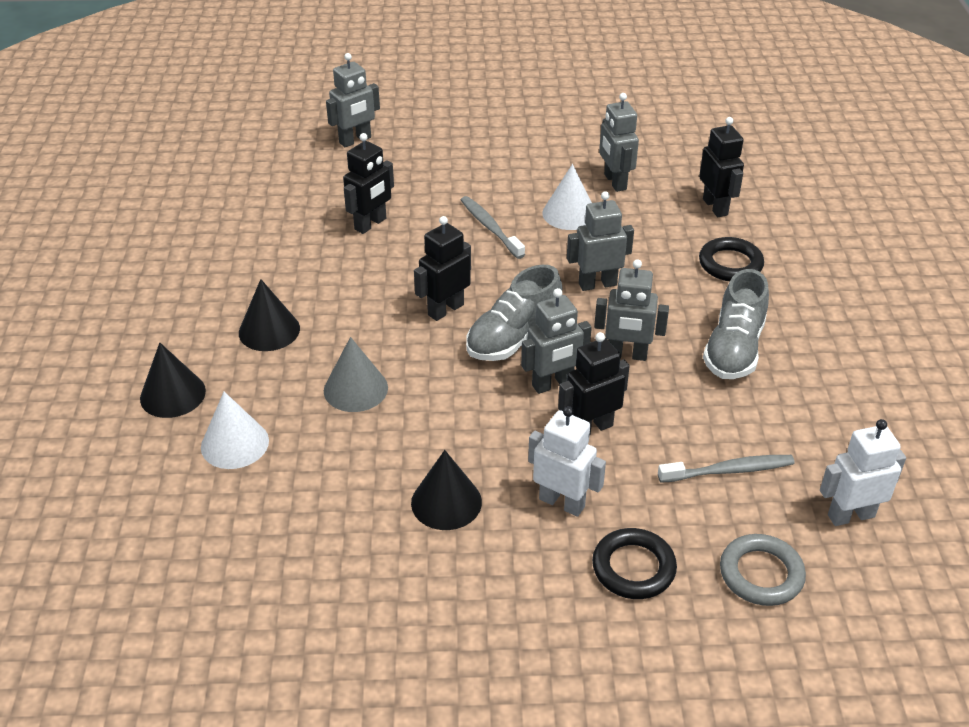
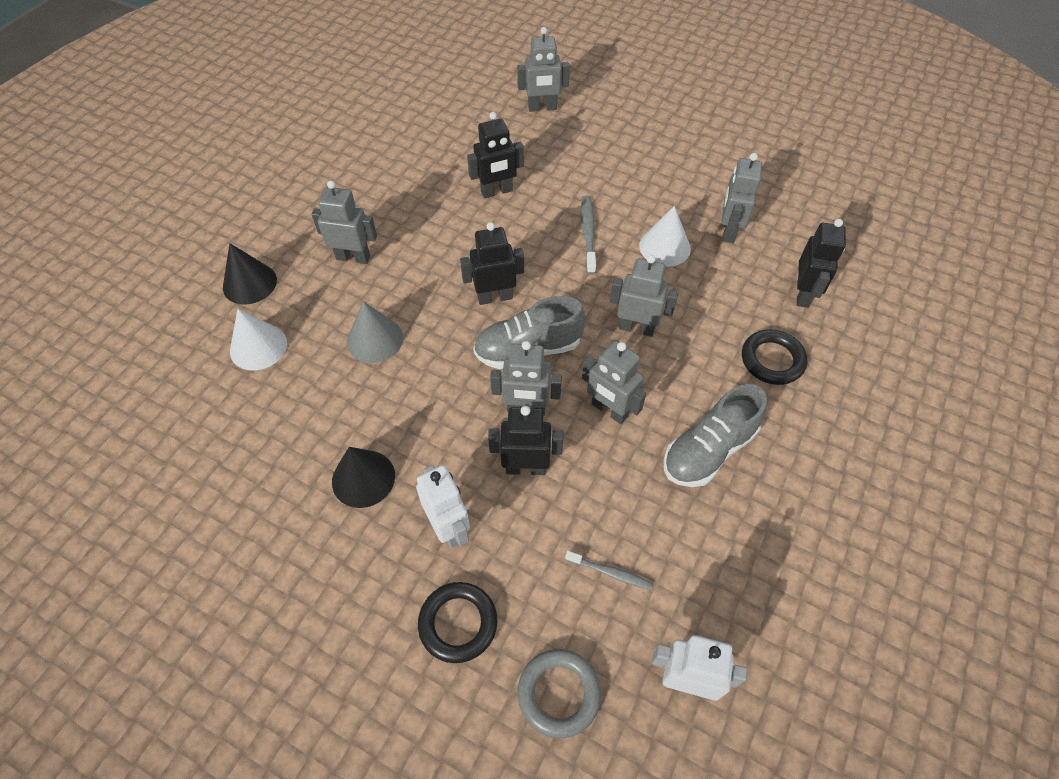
camera: 30 degrees right, 15 degrees up
(269, 330) = (353, 257): black cone -> grey robot
(729, 470) = (610, 572): grey toothbrush -> grey toothbrush, size x0.65

